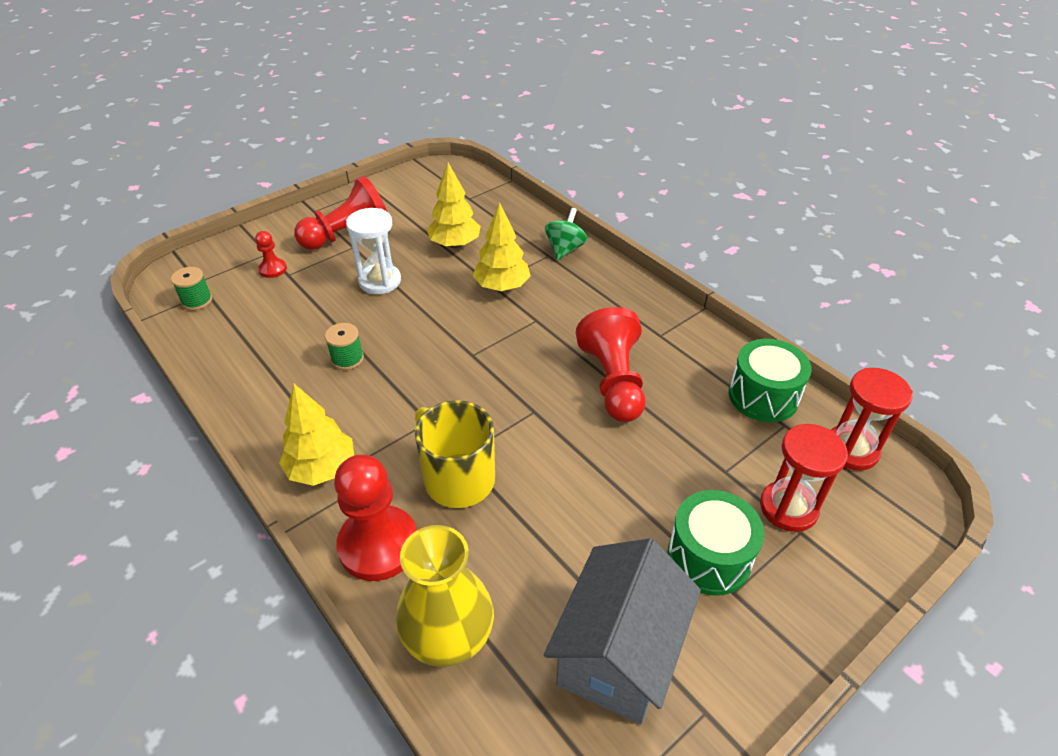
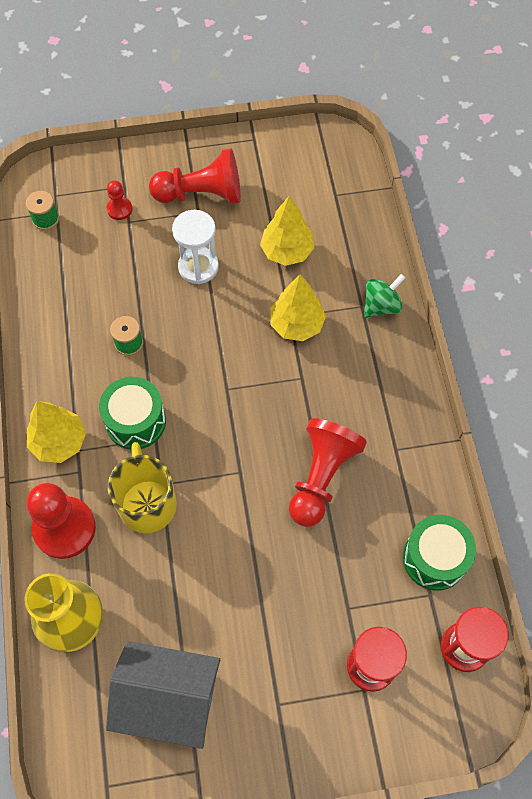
camera: 30 degrees right, 20 degrees up
(618, 653) = (169, 700): grey house -> grey house turned 45 degrees clockwise
(709, 557) = (280, 669): green drum -> green drum (135, 421)

